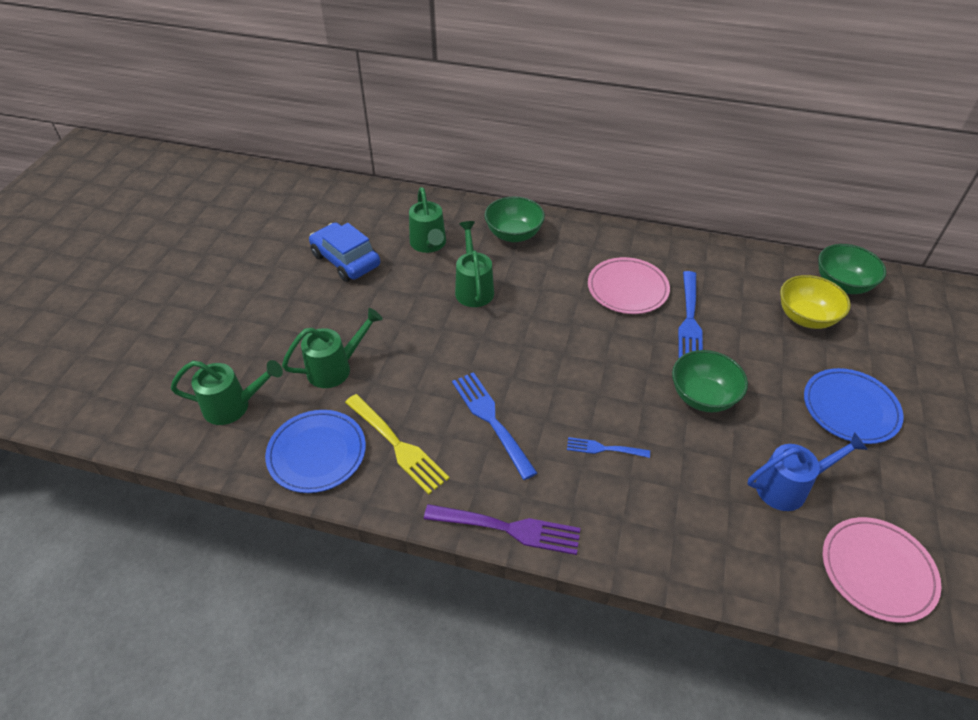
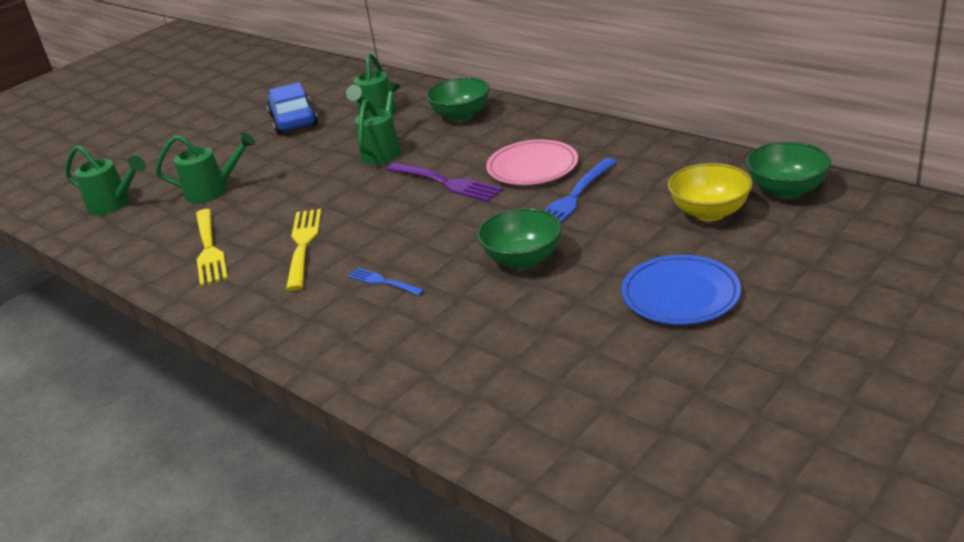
camera: 30 degrees right, 15 degrees down
(317, 453) = (143, 244): blue plate -> none
(491, 420) = (303, 245): blue fork -> yellow fork
(508, 529) = (240, 322): purple fork -> purple fork (446, 183)
(788, 487) = (538, 344): blue watering can -> none
(877, 570) = (566, 430): pink plate -> none

